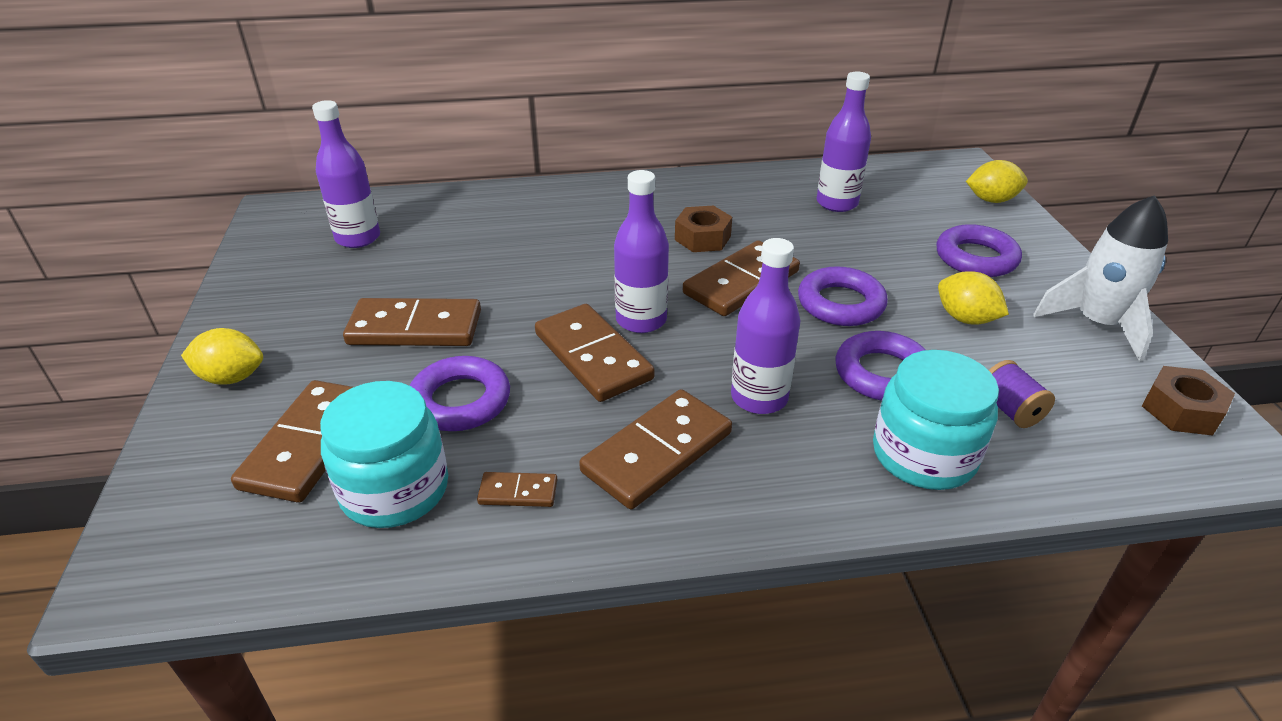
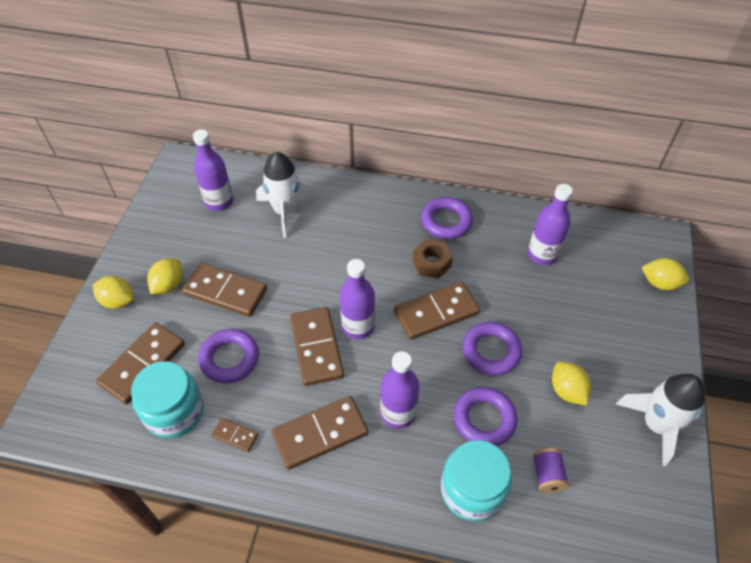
camera: 20 degrees right, 15 degrees up
(315, 340) = (169, 285): none -> yellow lemon
(466, 229) = (285, 211): none -> white rocket
(976, 258) = (610, 337): purple ring -> purple ring (446, 221)
(1181, 410) = (661, 514): brown nut -> none

